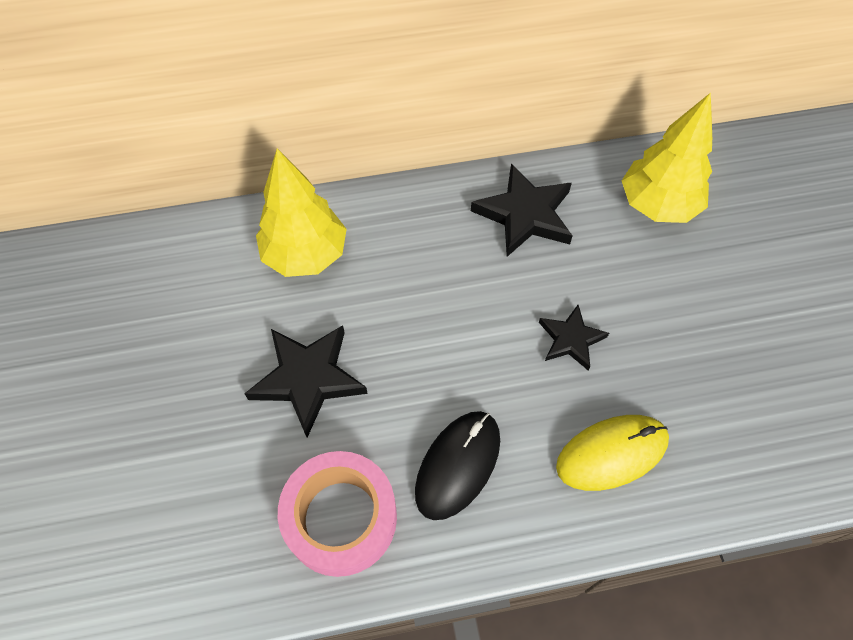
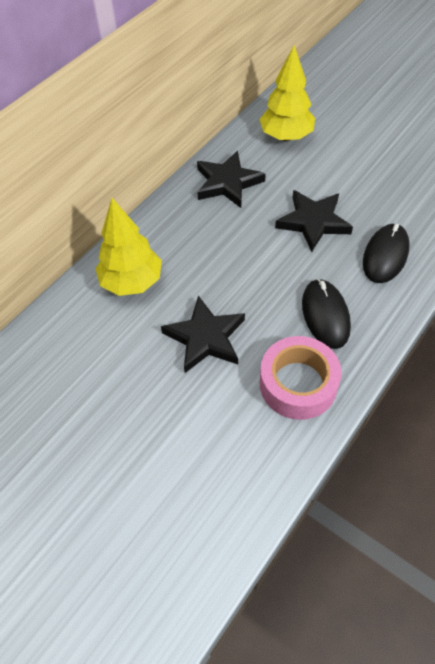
camera: 40 degrees left, 5 degrees down
(570, 339) = (313, 222): black star -> black star, size x1.64
(612, 453) = (385, 255): yellow mouse -> black mouse

